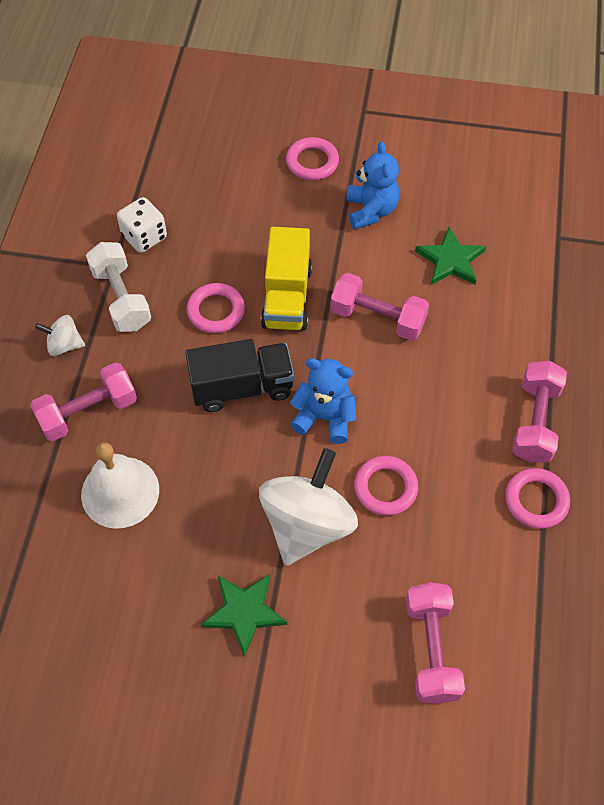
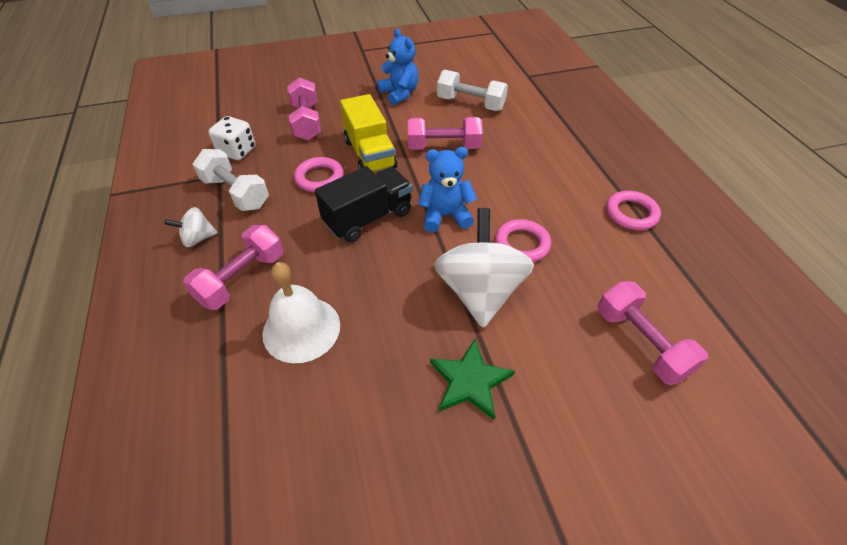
camera: 25 degrees left, 10 degrees down
(312, 162) = (343, 81): pink ring -> none
(450, 260) = (470, 104): green star -> white dumbbell
(535, 422) = (592, 169): pink dumbbell -> pink dumbbell (306, 122)

